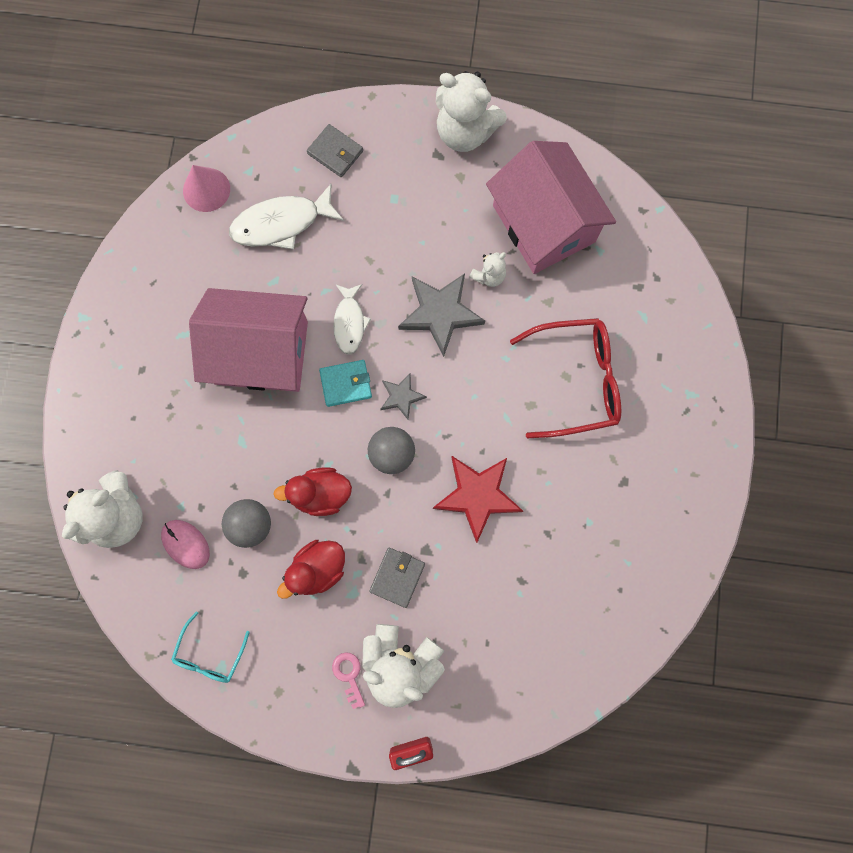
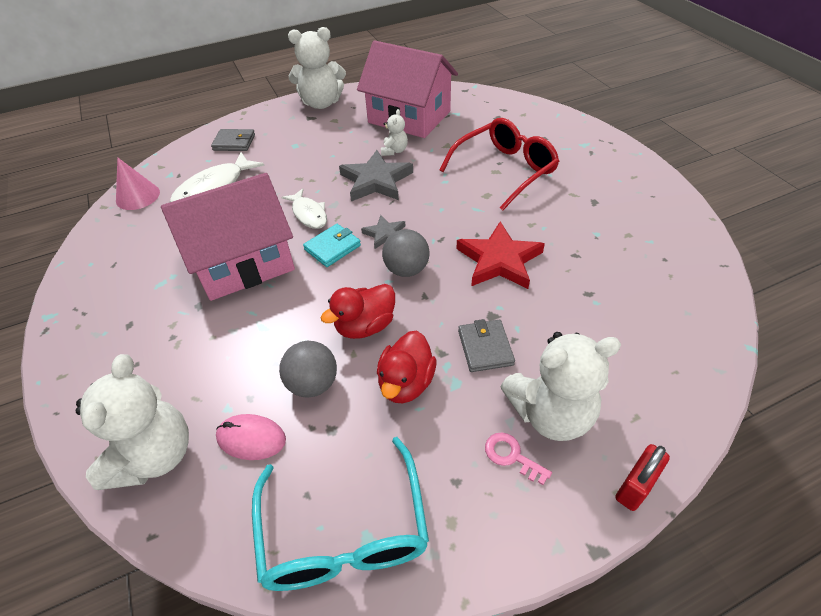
camera: 30 degrees left, 30 degrees down
(210, 654) = (344, 533): turquoise glasses -> turquoise glasses, size x1.84

